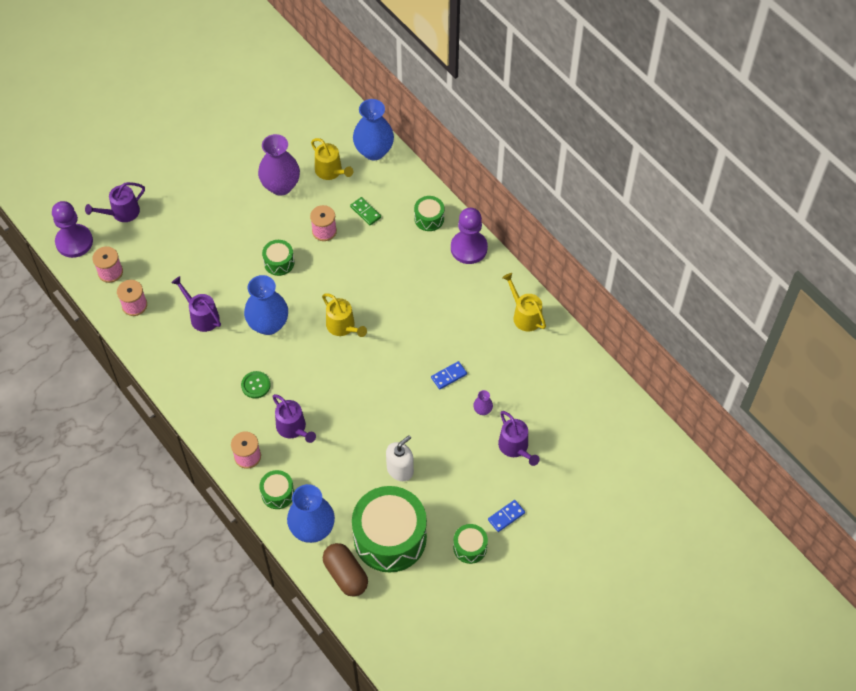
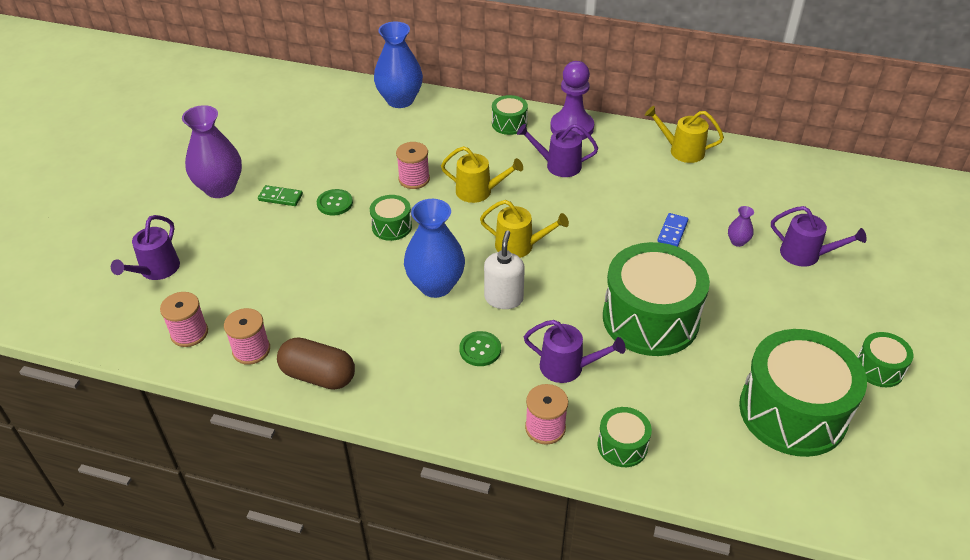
camera: 35 degrees left, 15 degrees down
(74, 242) = (113, 327): purple pawn -> none
(202, 316) = (349, 318): purple watering can -> purple watering can (558, 165)
(259, 221) = (335, 203): none -> green button
(281, 186) = (329, 165): purple vase -> purple vase (220, 188)
(312, 529) = (702, 458): blue vase -> none
(331, 171) = (372, 132): yellow watering can -> yellow watering can (478, 191)
(346, 574) = (794, 483): brown capsule -> brown capsule (318, 375)
(365, 212) = (441, 146): green domino -> green domino (280, 197)
(371, 428) = (650, 319): none -> green drum
(400, 469) = (724, 339): white soap dispenser -> white soap dispenser (503, 298)
(506, 516) = (874, 318): blue domino -> none

